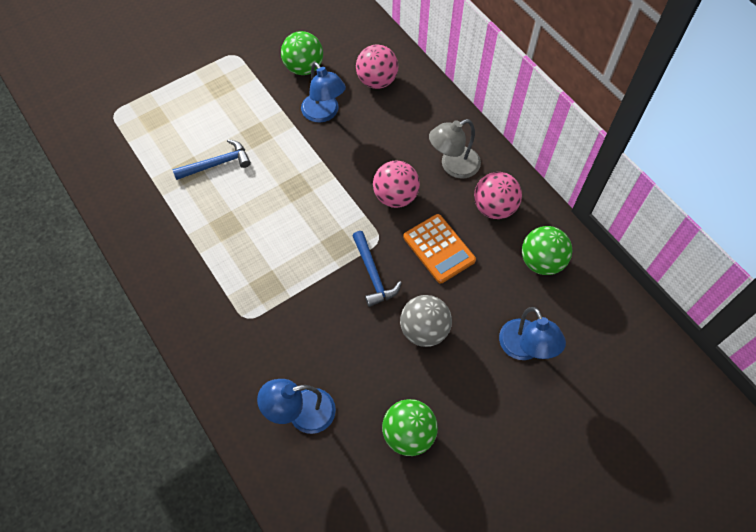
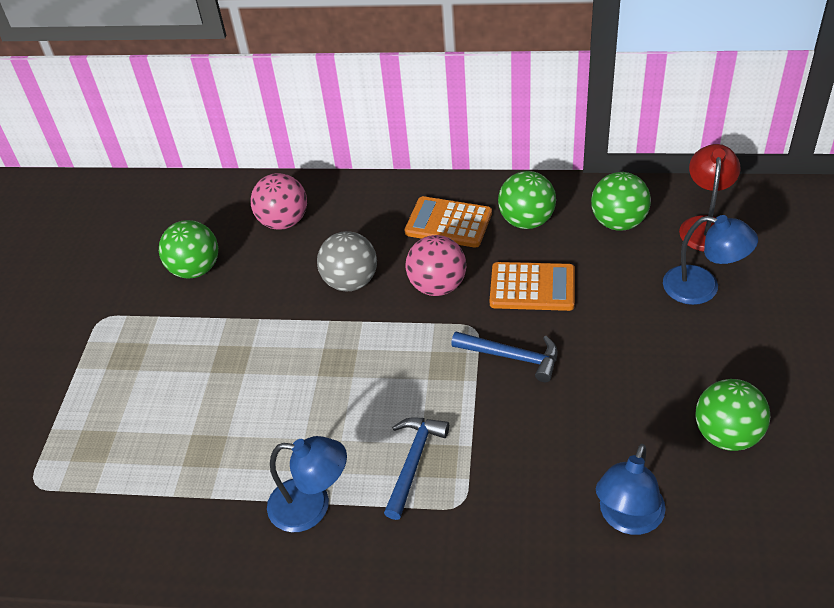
camera: 45 degrees left, 15 degrees down
(217, 164) = (227, 417): blue hammer -> blue hammer (413, 462)
(324, 113) = (273, 285): blue lamp -> blue lamp (312, 506)
(424, 330) = (616, 352): grey ball -> grey ball (350, 282)
(453, 166) = (448, 223): grey lamp -> orange calculator
(494, 208) = (526, 221): pink ball -> green ball
(587, 317) = (705, 226): none -> red lamp

